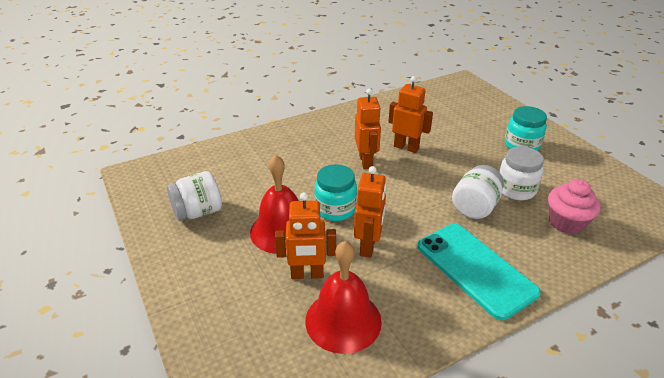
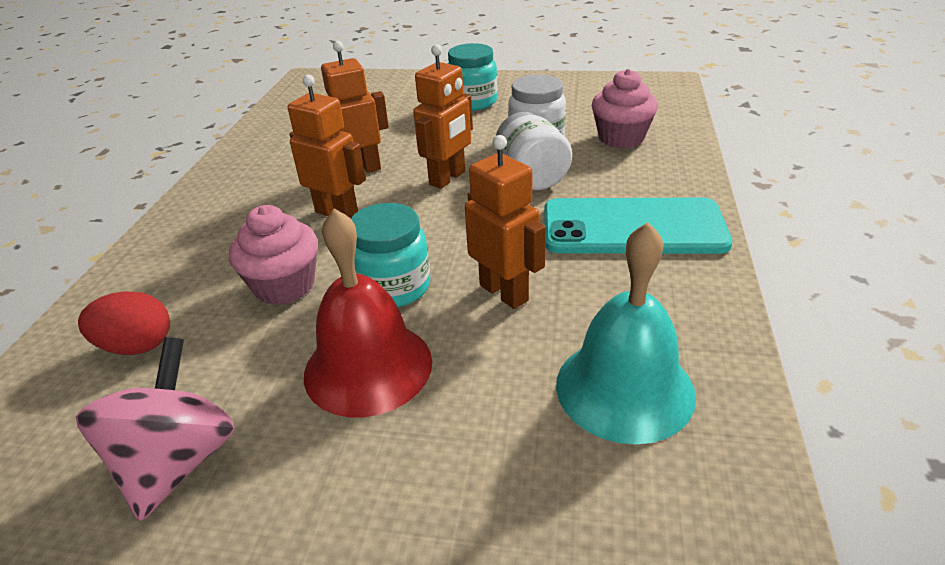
camera: 50 degrees left, 0 degrees up
(198, 212) = (177, 462): white jar -> pink spinning top
(238, 165) = (137, 346): none -> red egg
(304, 178) = (284, 286): none -> pink cupcake
(307, 274) = (495, 383): orange robot -> orange robot (448, 178)
(343, 320) = (624, 388): red bell -> turquoise bell

